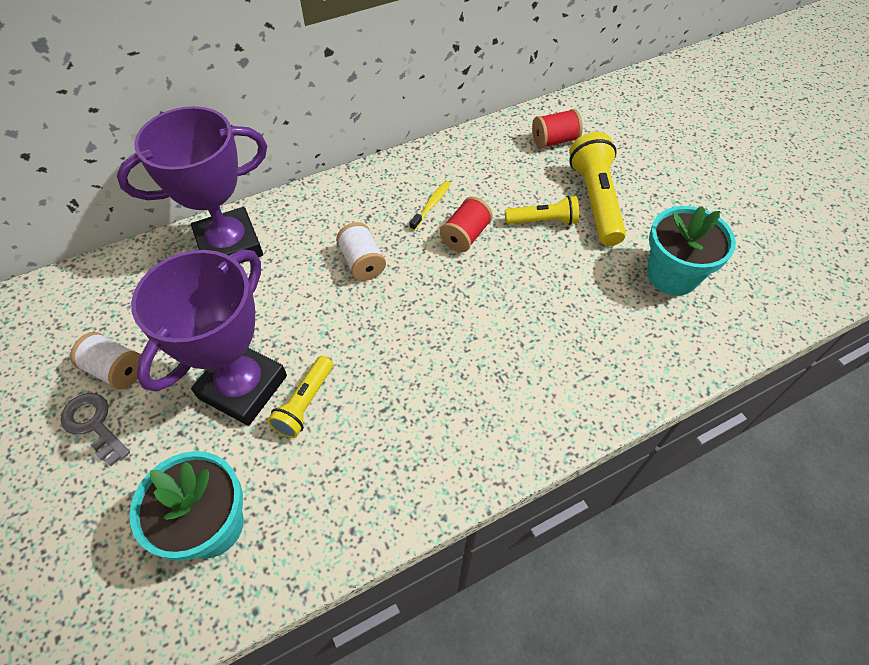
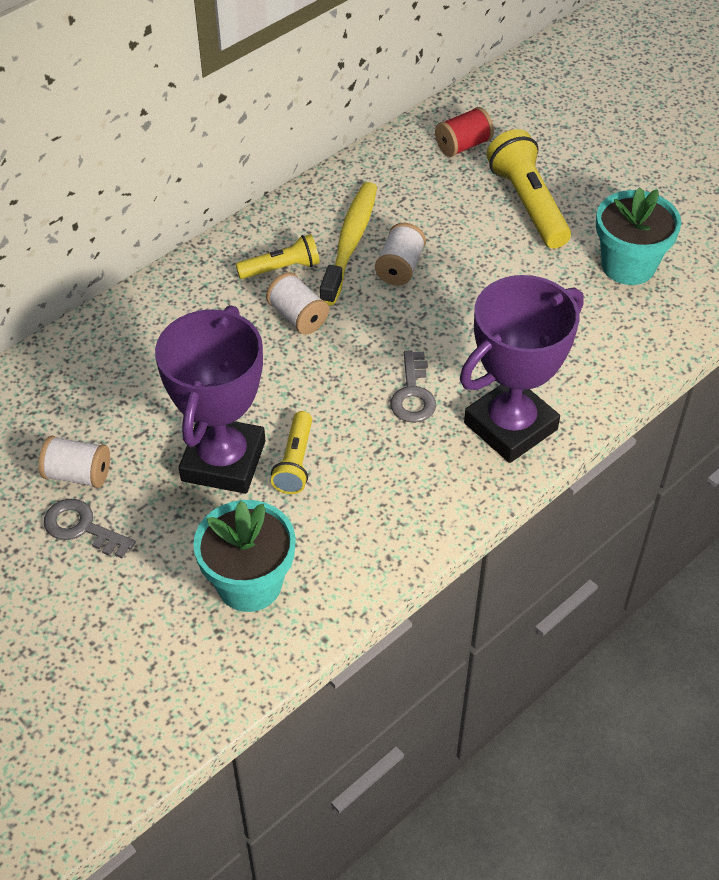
camera: 15 degrees left, 5 degrees down
(229, 245) = (140, 328): purple trophy -> purple trophy (510, 426)
(431, 205) = (350, 242): yellow toothbrush -> yellow toothbrush, size x2.03
(436, 359) = (413, 394): none -> grey key
(465, 236) = (400, 267): red spool -> white spool
(543, 221) = (478, 236): yellow flashlight -> yellow flashlight (281, 268)

